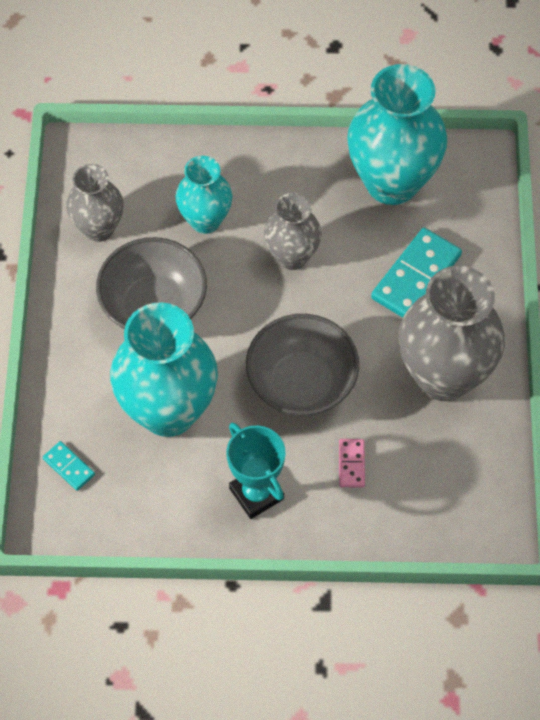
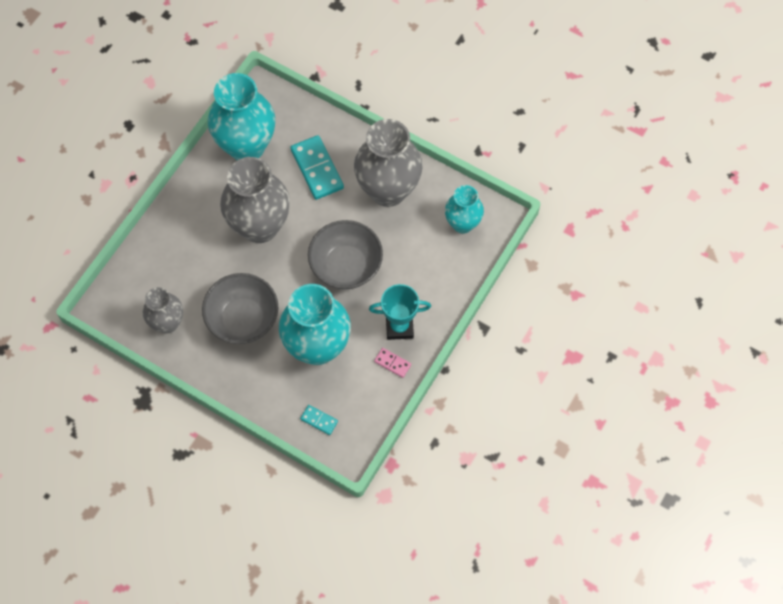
camera: 60 degrees left, 5 degrees up
(69, 467) = (319, 420): turquoise domino -> turquoise domino turned 45 degrees clockwise
(205, 220) = (203, 260): turquoise vase -> turquoise vase (462, 224)
(292, 256) = (260, 226): grey vase -> grey vase, size x1.74
(351, 464) = (412, 267): pink domino -> pink domino (392, 363)

